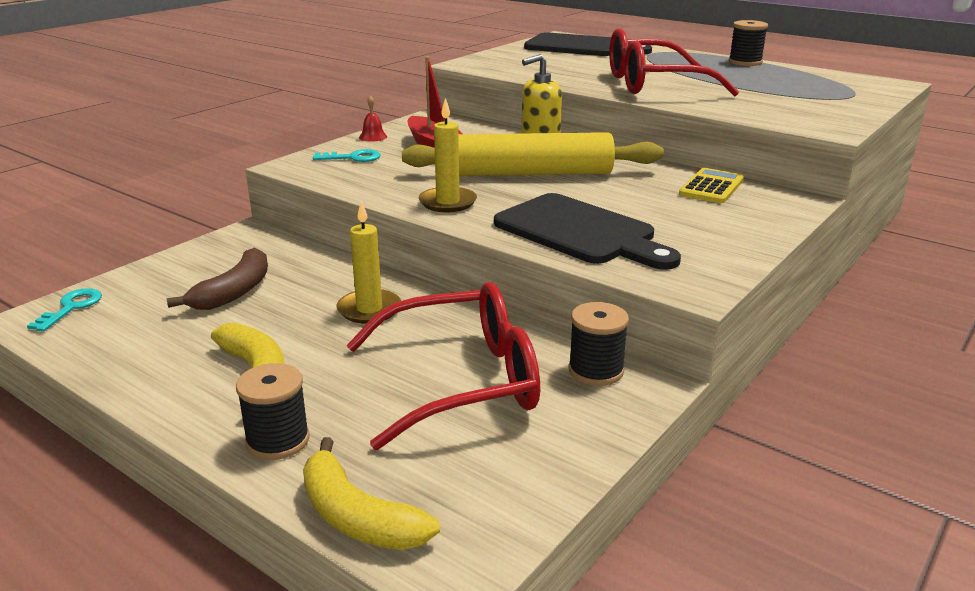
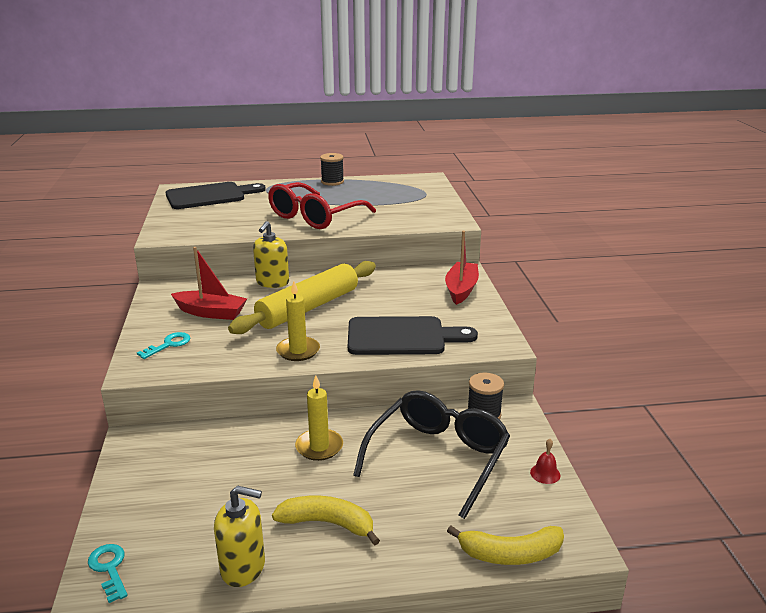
camera: 45 degrees left, 0 degrees up
(138, 363) = (243, 567): none -> yellow soap dispenser
(234, 292) = (211, 485): brown banana -> none
(278, 440) = (410, 549): black spool -> none
(373, 137) = (148, 321): red bell -> red bell (545, 473)
(460, 381) = (437, 458): red glasses -> black glasses
(712, 187) = (414, 278): yellow calculator -> none
(754, 217) = (461, 289): none -> red boat

